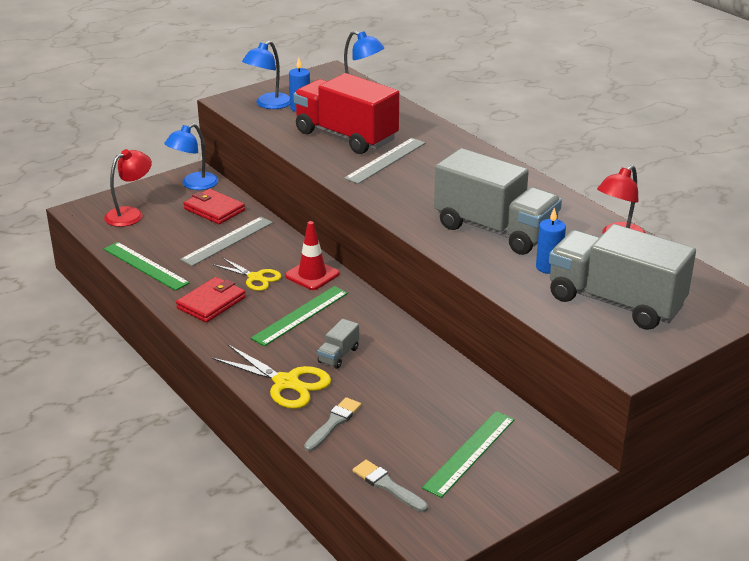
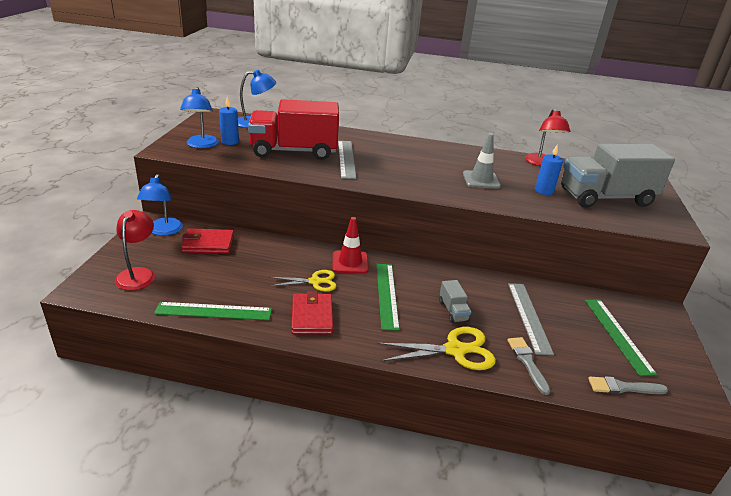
camera: 45 degrees left, 0 degrees up
(227, 241) = (253, 263): grey ruler -> grey ruler (529, 316)
(495, 230) = (481, 180): grey truck -> grey traffic cone

